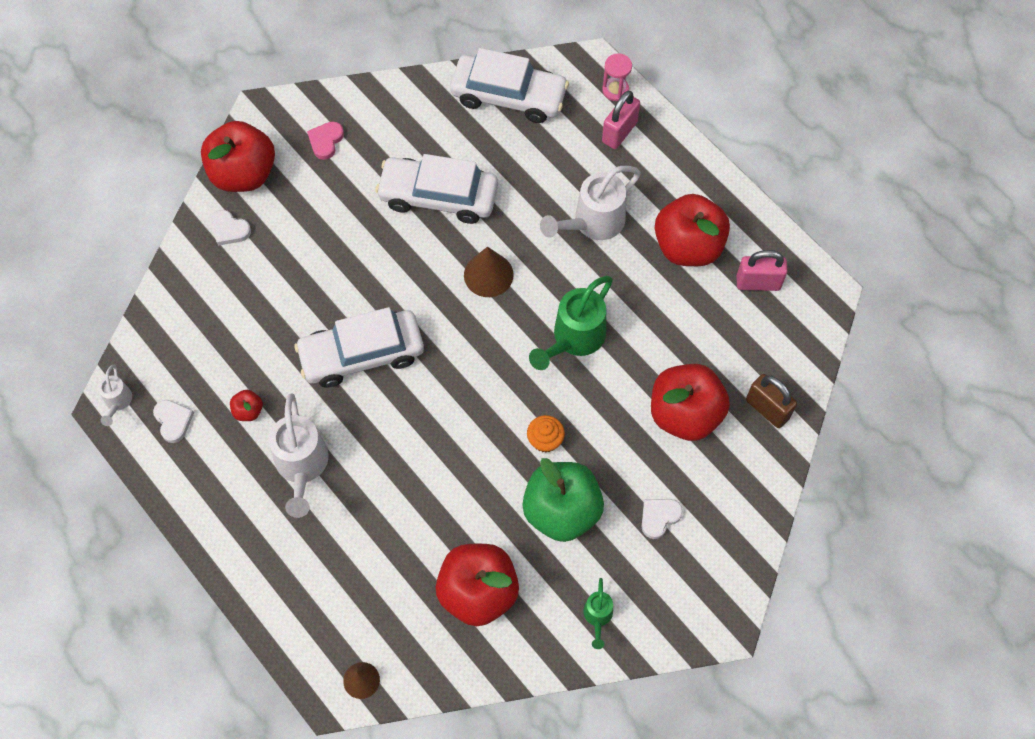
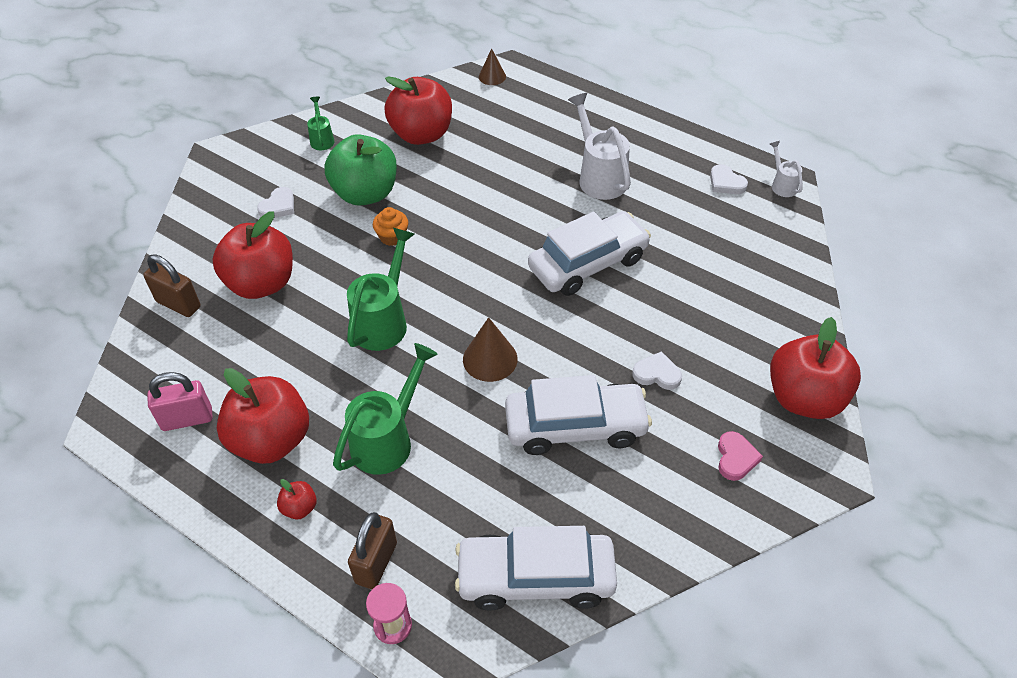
camera: 165 degrees right, 15 degrees down
(229, 229) = (781, 339): white heart -> white heart (657, 374)
(248, 411) = (667, 202): red apple -> red apple (299, 508)
(593, 223) = (388, 439): white watering can -> green watering can
(619, 132) = (376, 563): pink padlock -> brown padlock

